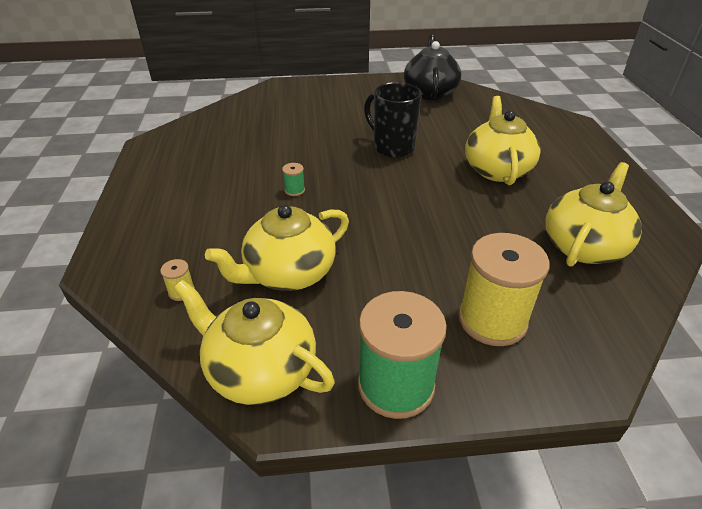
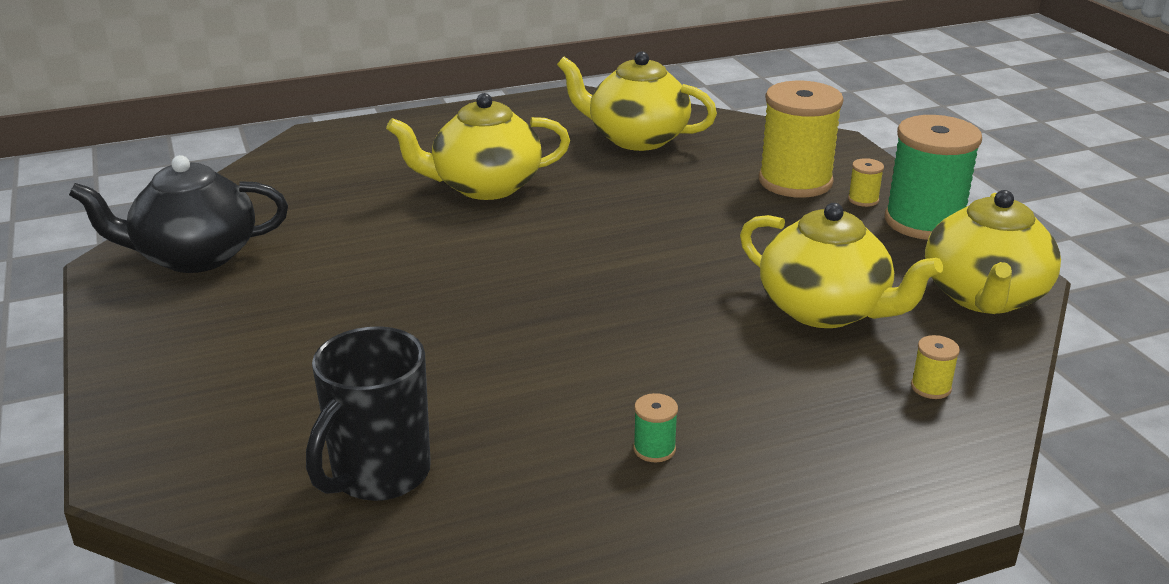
camera: 105 degrees left, 10 degrees down
(294, 190) = (627, 345): green spool -> green spool (654, 449)
(392, 147) = (444, 272): black mug -> black mug (379, 475)
(449, 356) = (863, 200): none -> yellow spool

